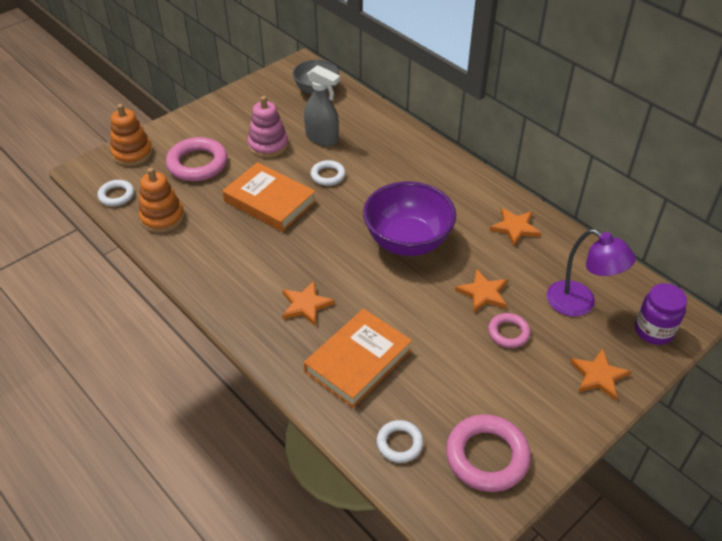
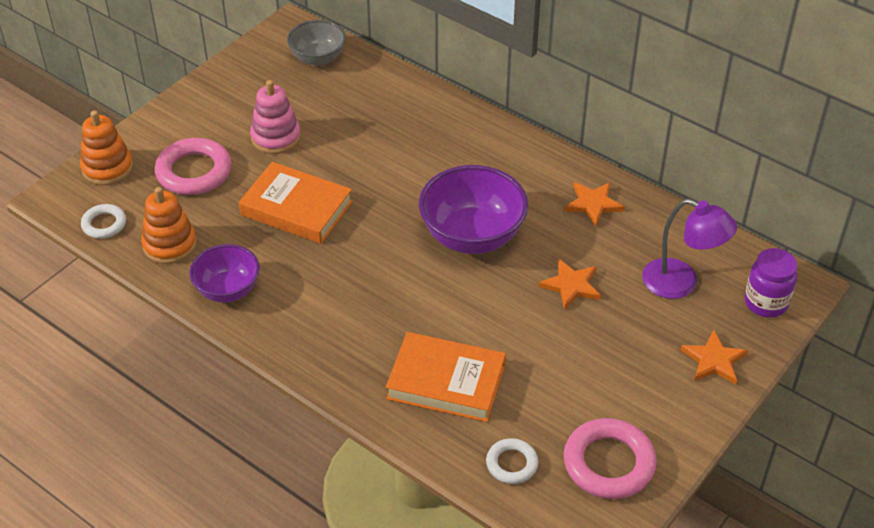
camera: 10 degrees left, 0 degrees up
(197, 259) = (228, 290): none -> purple bowl
(306, 305) = (371, 326): orange star -> none
(322, 138) = (341, 121): grey spray bottle -> none
(328, 175) = (359, 167): white ring -> none
(358, 361) = (446, 382): orange book -> orange book turned 75 degrees clockwise
(508, 333) = (607, 327): pink ring -> none

